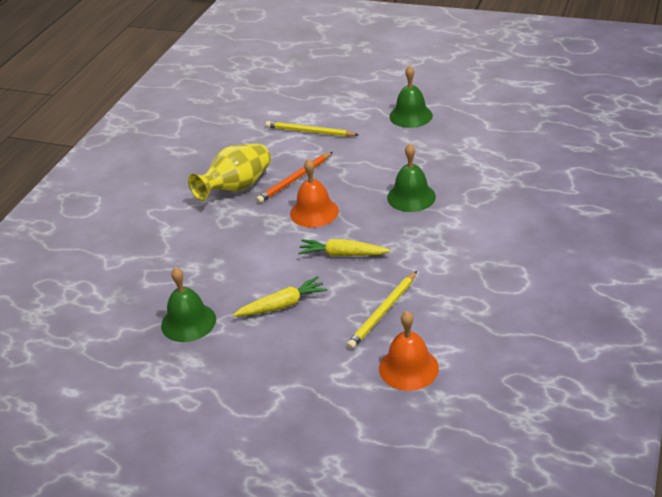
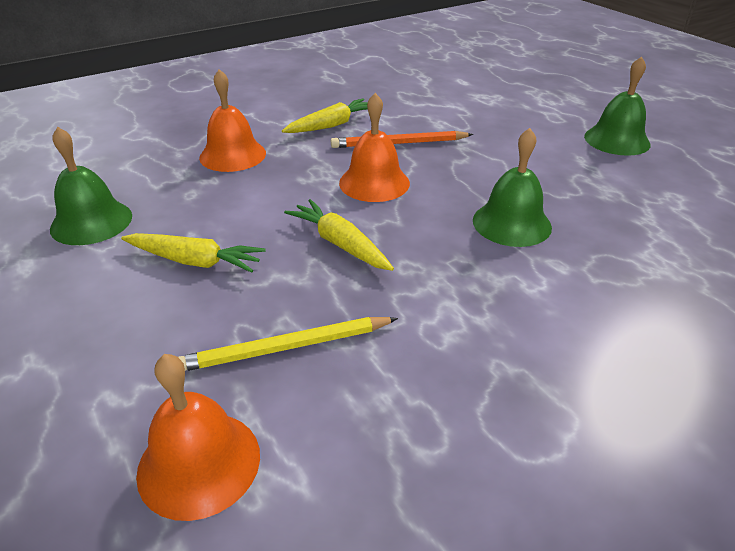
camera: 35 degrees right, 0 degrees up
(205, 240) = (232, 155): none -> orange bell
(236, 188) = (332, 125): yellow vase -> yellow carrot
(309, 132) = (475, 110): yellow pencil -> none

